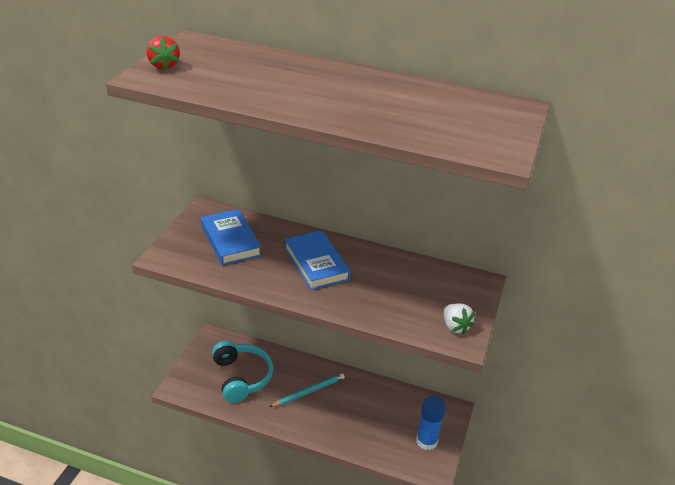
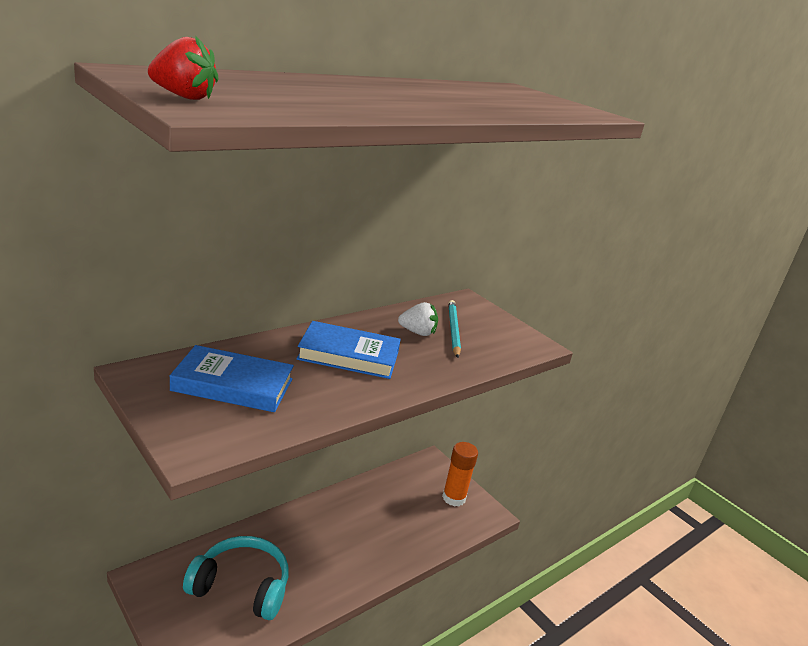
camera: 60 degrees left, 10 degrees down
(309, 391) = (321, 541): turquoise pencil -> turquoise pencil (453, 330)
(426, 441) = (453, 498): blue glue stick -> orange glue stick
(455, 326) = (516, 338): white strawberry -> white strawberry (417, 332)

